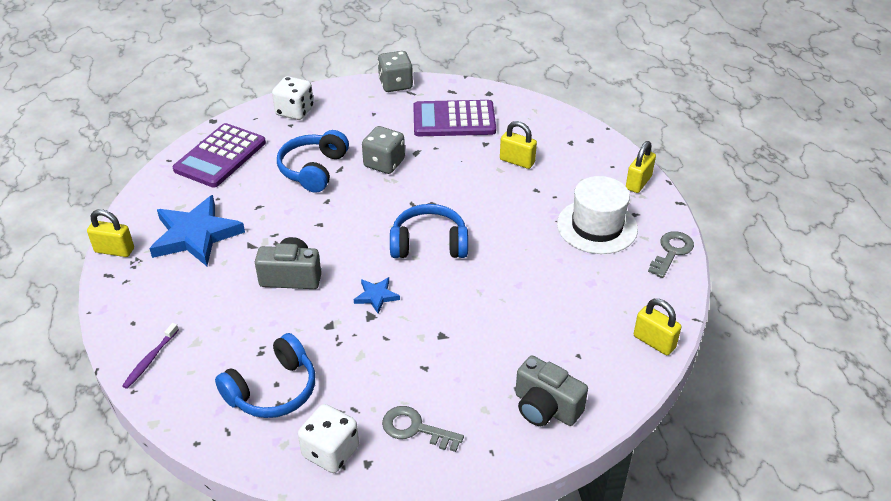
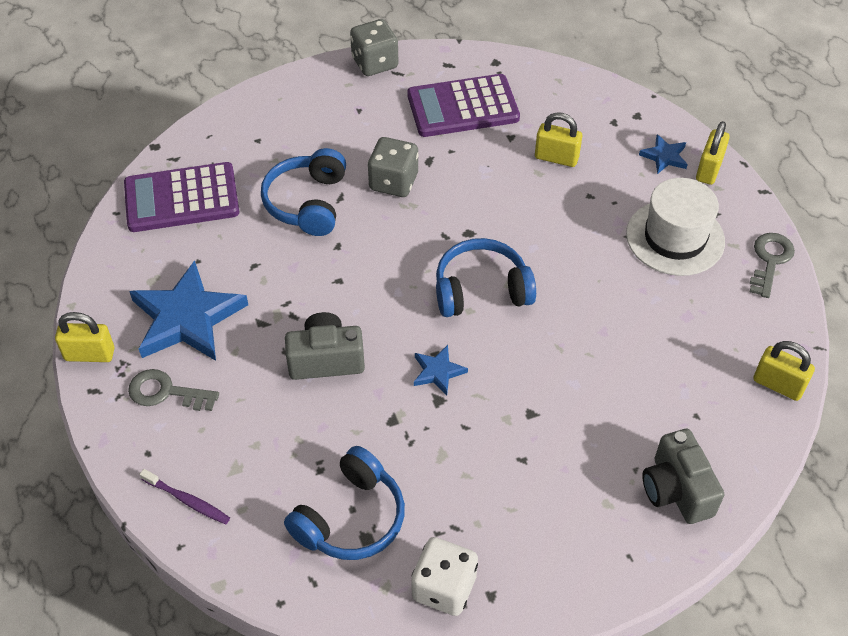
camera: 10 degrees left, 10 degrees up
(150, 359) = (187, 500): purple toothbrush -> purple toothbrush turned 75 degrees counterclockwise
(220, 156) = (181, 198): purple calculator -> purple calculator turned 60 degrees clockwise
(294, 111) = (257, 119): white dice -> none
(415, 428) = (534, 541): grey key -> grey key (166, 392)
(545, 407) = (676, 490): grey camera -> grey camera turned 45 degrees clockwise
(604, 170) = (664, 156): none -> blue star

